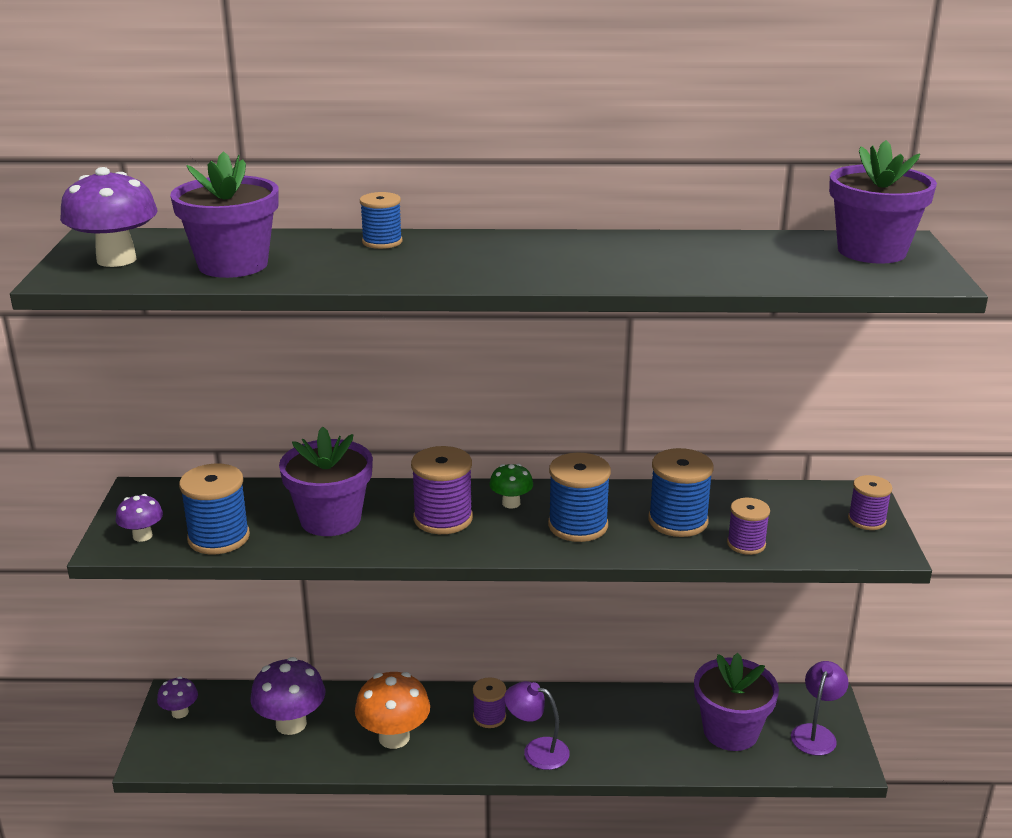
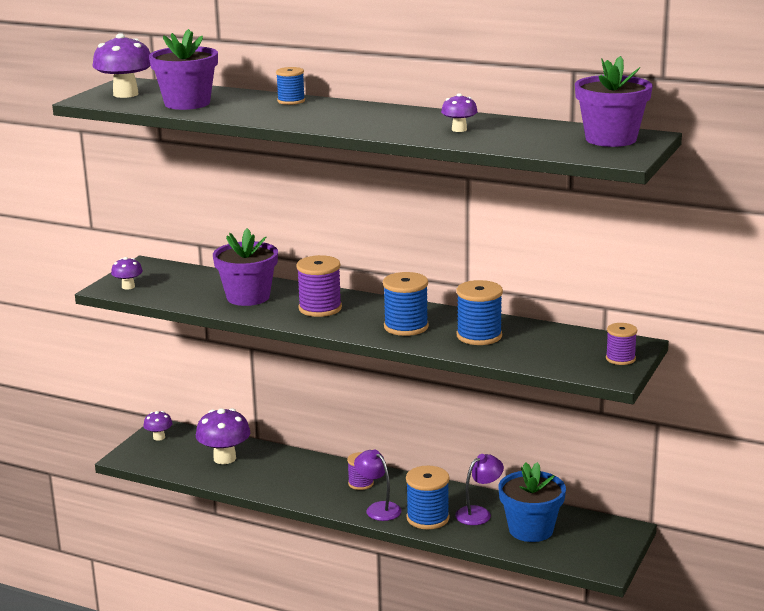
camera: 25 degrees right, 5 degrees down
(219, 537) = (172, 295): blue spool -> blue spool (428, 518)
(394, 737) = (286, 480): orange mushroom -> none
(511, 503) = (374, 308): green mushroom -> none
(670, 261) = (459, 129): none -> purple mushroom
(730, 731) = (531, 529): purple flower pot -> blue flower pot
(746, 544) = (513, 356): purple spool -> none
(816, 733) = (597, 545): purple lamp -> purple lamp (479, 513)

